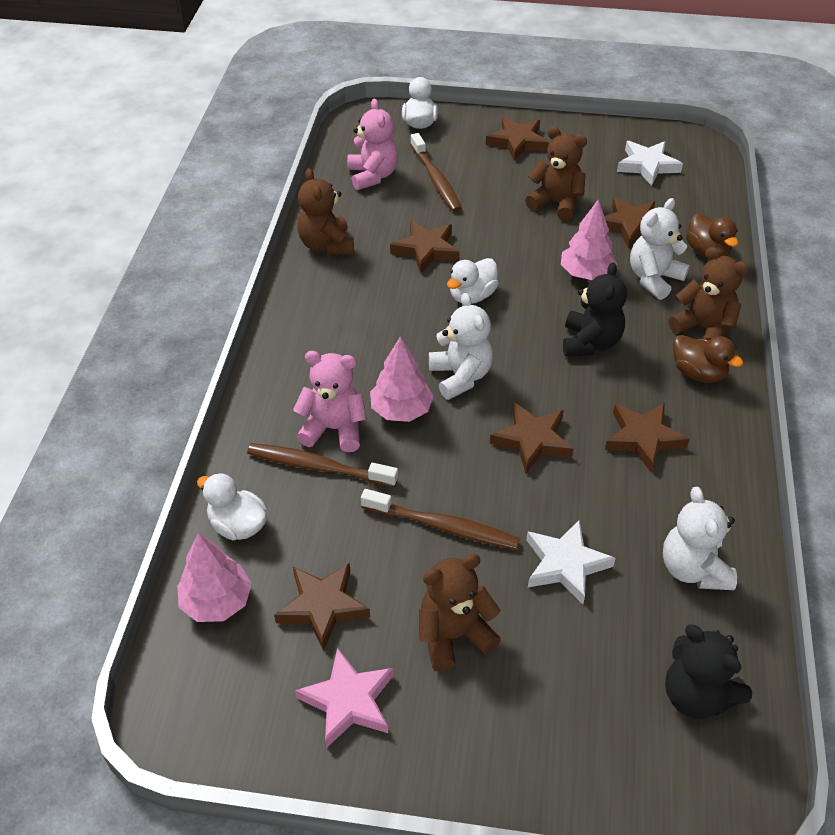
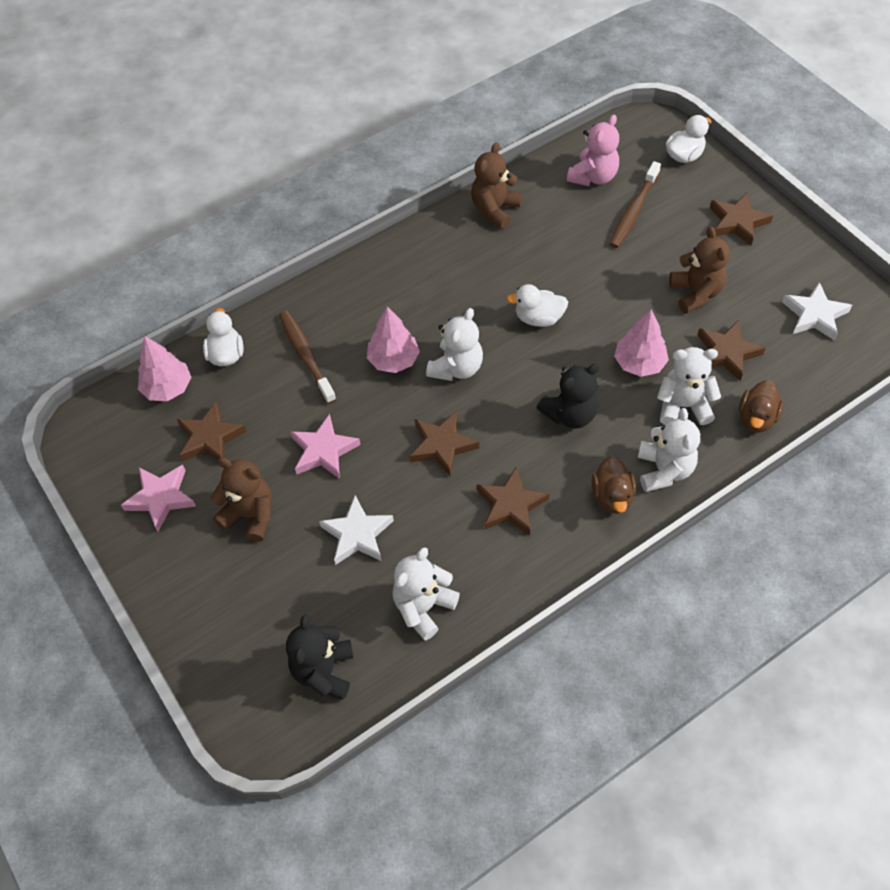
camera: 50 degrees right, 10 degrees up
(334, 429) = (342, 340): pink teddy bear -> none
(426, 250) = (554, 261): brown star -> none
(443, 526) = (324, 451): brown toothbrush -> pink star
(703, 329) = (664, 470): brown teddy bear -> white teddy bear

